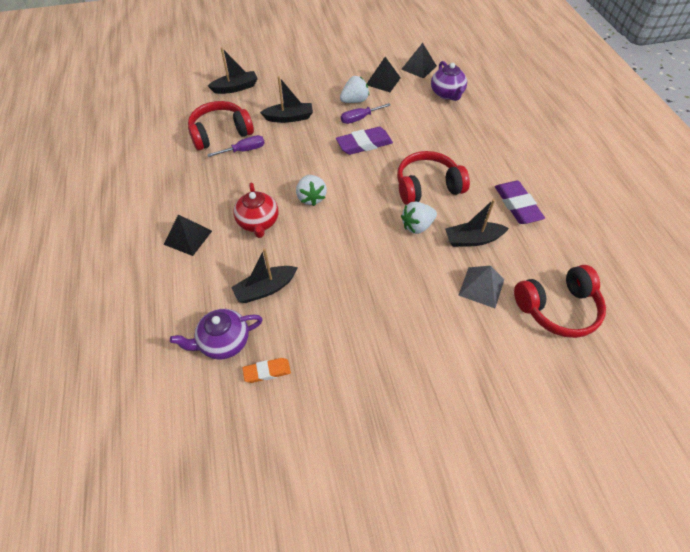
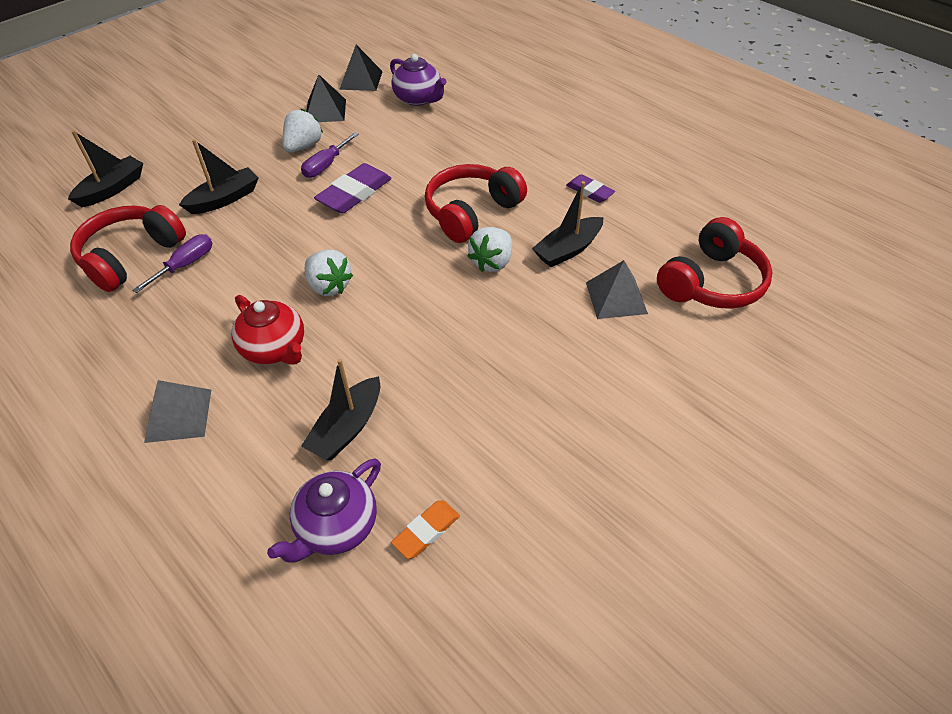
camera: 30 degrees left, 5 degrees down
(188, 237) = (178, 415): black pyramid -> grey pyramid
(517, 205) = (589, 191): purple eraser -> purple eraser, size x0.60

